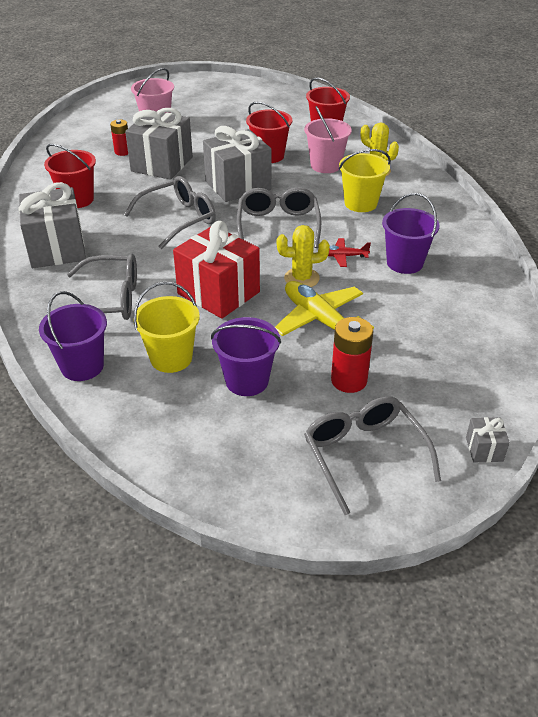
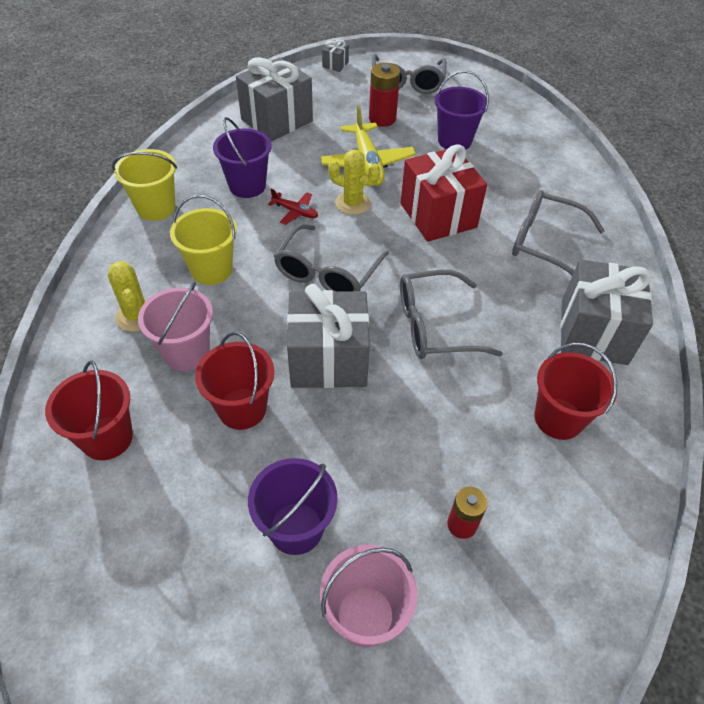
camera: 155 degrees left, 10 degrees up
(82, 366) = (579, 190): purple bucket -> purple bucket (296, 528)
(162, 164) = (410, 456): grey gift -> grey gift (277, 120)
(171, 358) = (505, 174): yellow bucket -> yellow bucket (156, 208)

